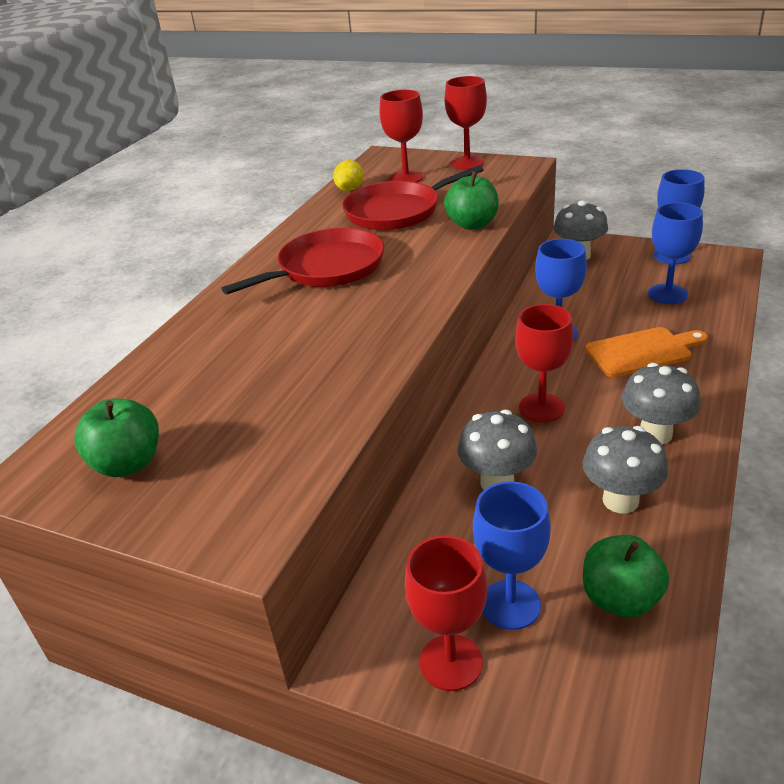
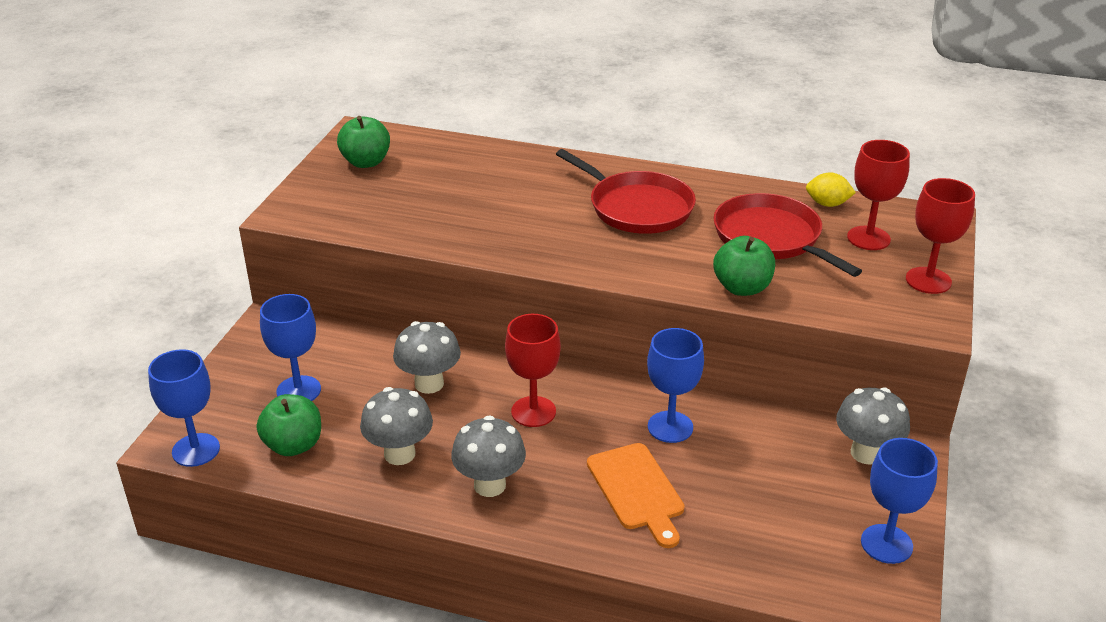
camera: 80 degrees right, 0 degrees up
(451, 662) = (256, 364): red goblet -> none
(667, 294) = (774, 527): blue goblet -> blue goblet (196, 450)

